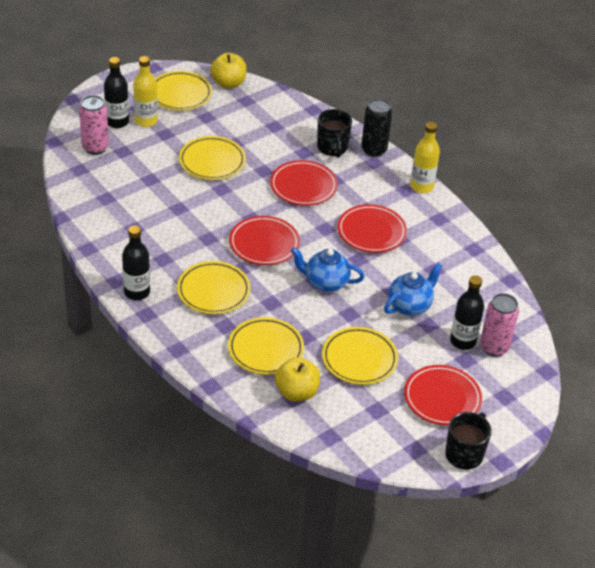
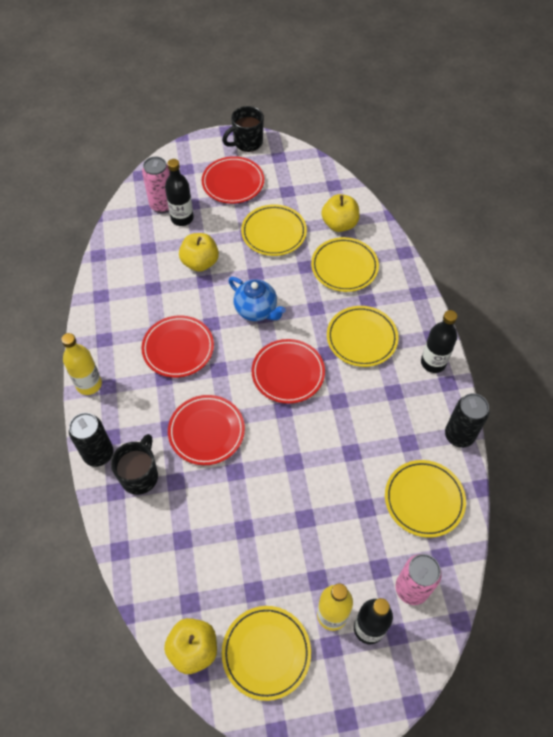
camera: 150 degrees left, 15 degrees up
(92, 245) = (459, 435): none -> black can
(212, 161) = (284, 508): yellow plate -> yellow plate (424, 499)
(410, 306) = (200, 262): blue teapot -> yellow apple

